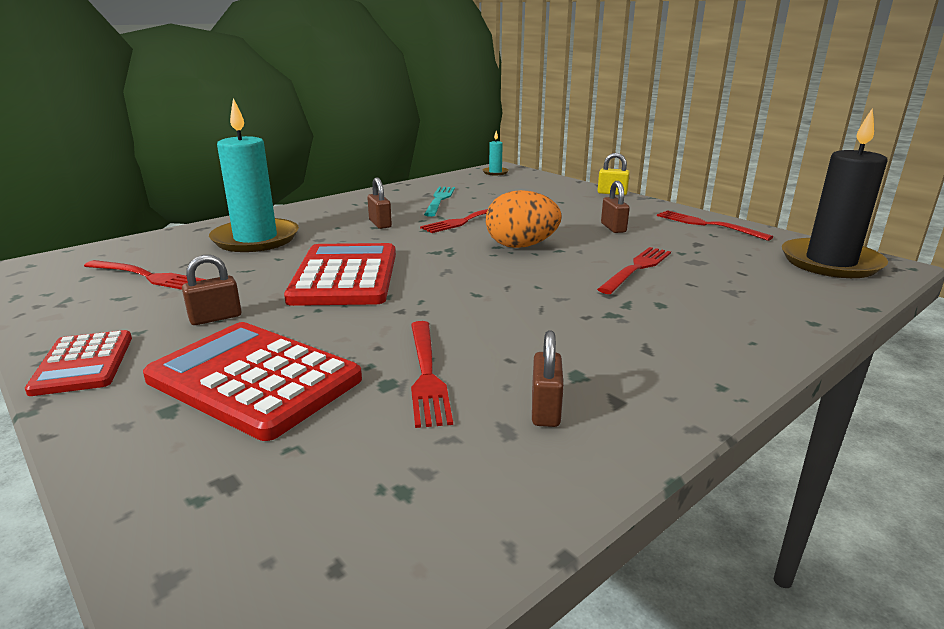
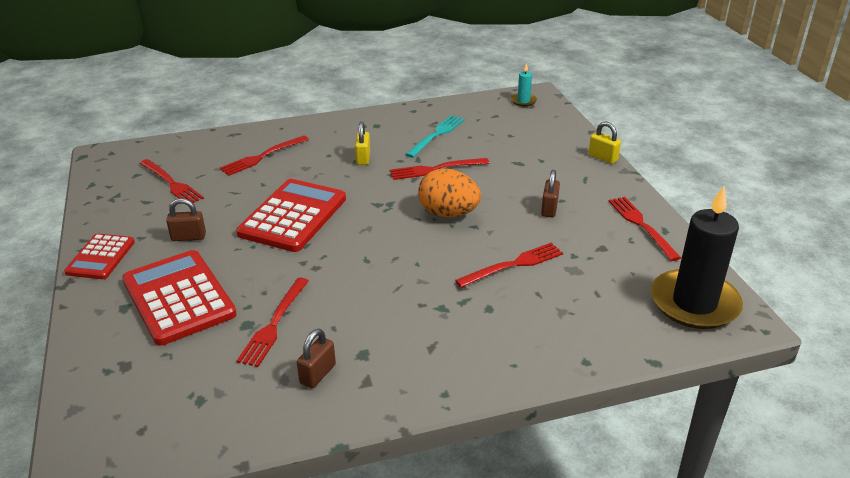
camera: 25 degrees right, 10 degrees up
(255, 239) = (262, 157): turquoise candle -> red fork
(380, 224) = (363, 158): brown padlock -> yellow padlock

